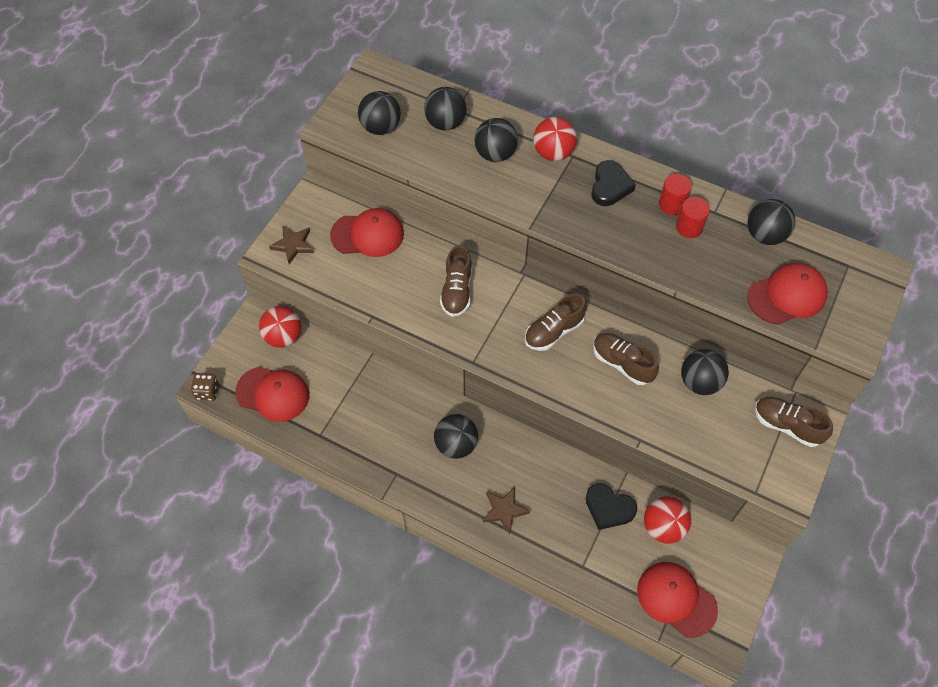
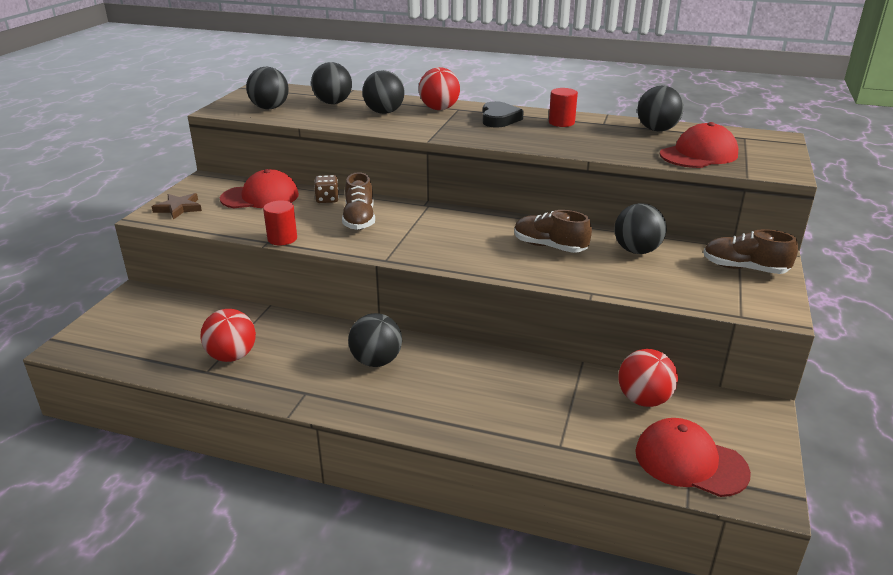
camera: 10 degrees left, 30 degrees down
(207, 391) = (66, 351): brown dice -> brown dice (327, 199)
(273, 394) = (149, 345): red cap -> none
(283, 336) = (166, 303): red ball -> red ball (232, 356)
(504, 510) = (446, 408): brown star -> none
(554, 331) = (469, 234): brown shoe -> none
(608, 508) = (573, 392): black heart -> none
(689, 227) = (583, 131): red cylinder -> red cylinder (282, 239)

